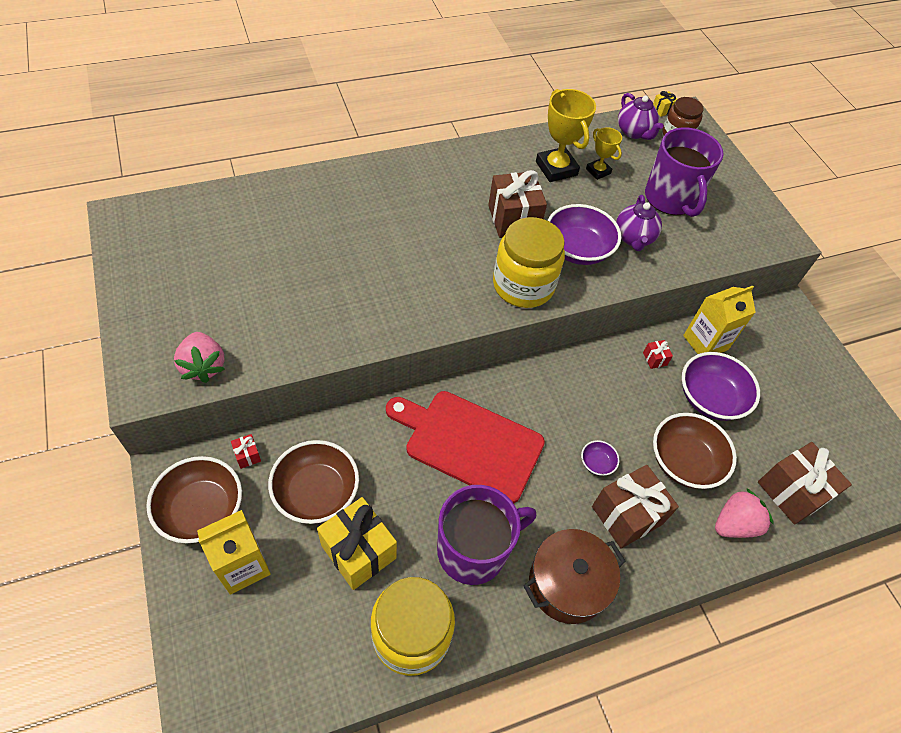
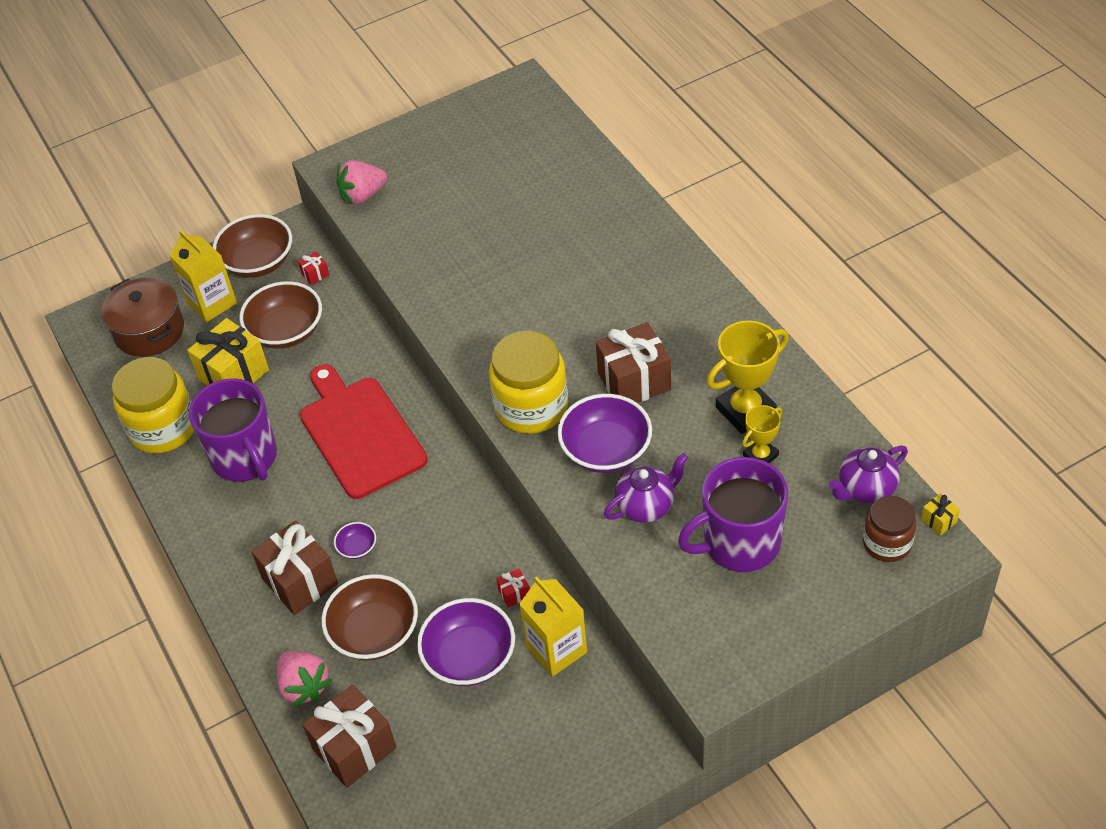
camera: 90 degrees right, 5 degrees down
(469, 443) = (360, 433): red cutting board -> red cutting board turned 45 degrees counterclockwise
(567, 584) = (220, 537): brown pot -> brown pot (149, 331)
(633, 238) = (646, 506): purple teapot -> purple teapot turned 150 degrees clockwise

